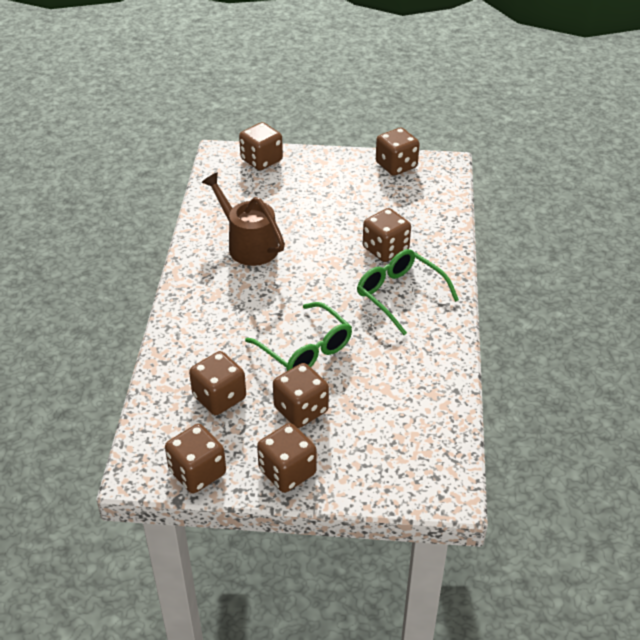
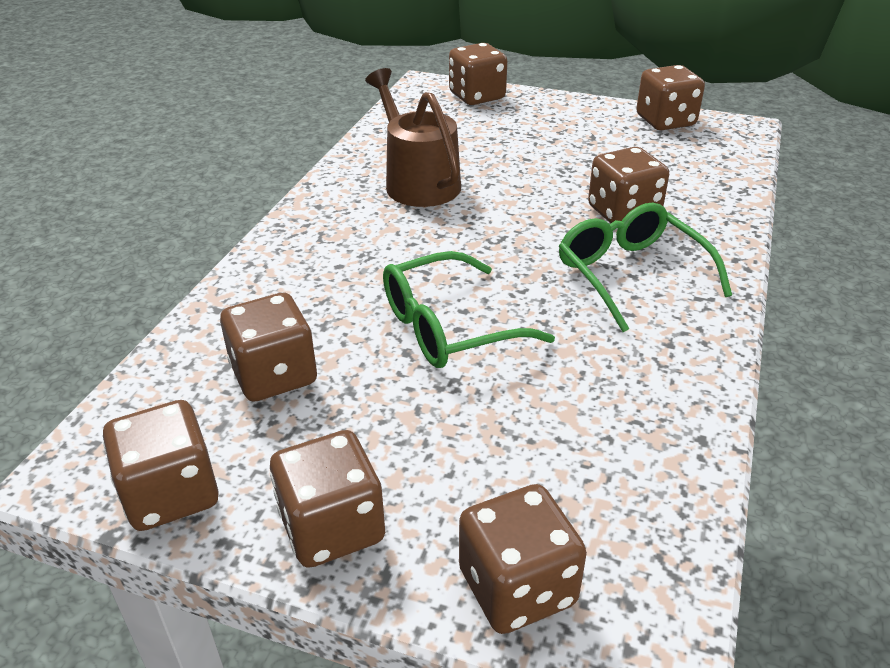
camera: 15 degrees right, 5 degrees down
(301, 409) = (403, 420): brown dice -> brown dice (517, 587)
(305, 349) = (448, 327): green glasses -> green glasses turned 90 degrees clockwise

